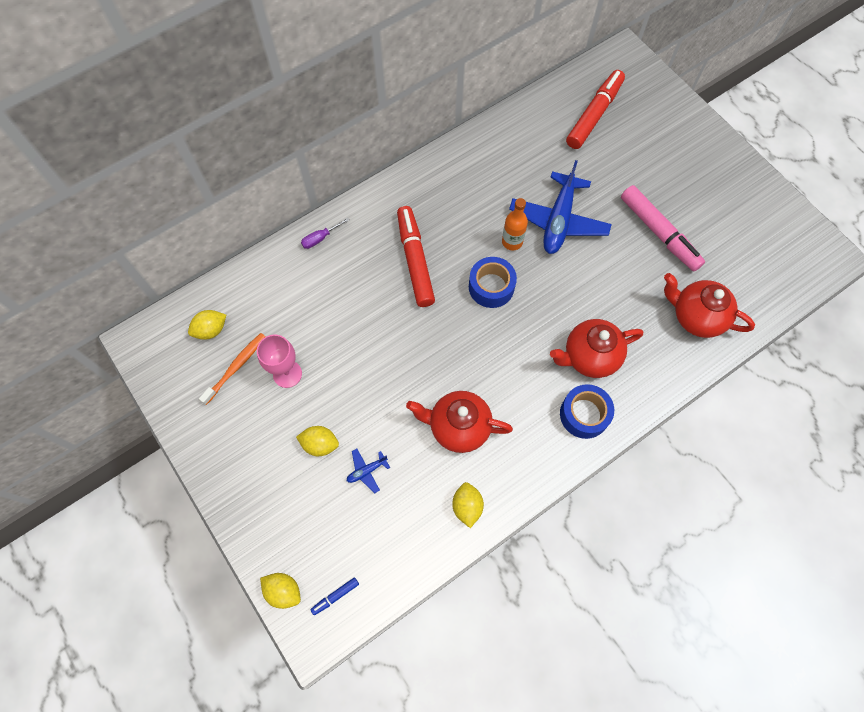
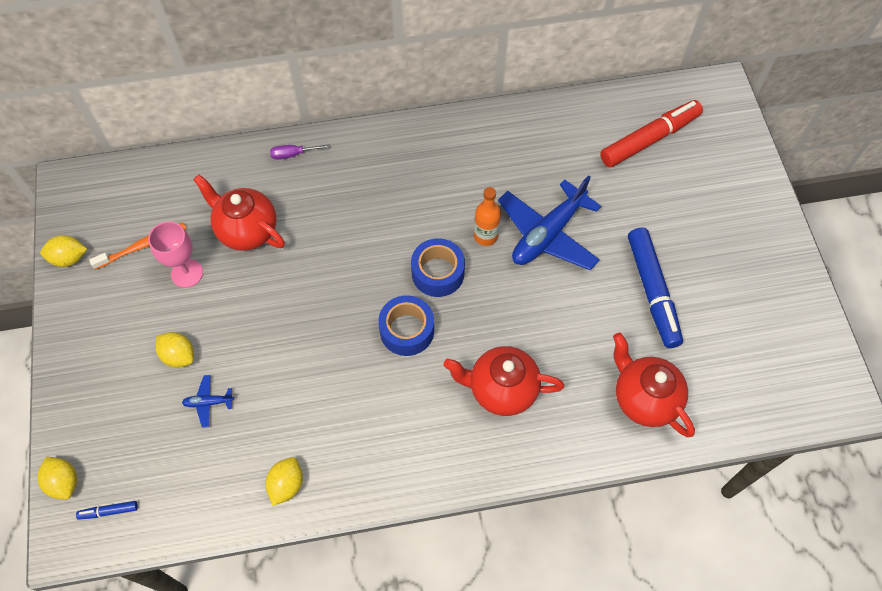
camera: 25 degrees right, 5 degrees down
(211, 330) = (140, 200): yellow lemon -> yellow lemon (69, 258)
(415, 260) = (374, 214): red marker -> none
(458, 427) = (323, 400): red teapot -> red teapot (246, 230)
(584, 414) = (461, 447): blue tape -> blue tape (407, 330)
(659, 233) = (652, 291): pink marker -> blue marker

